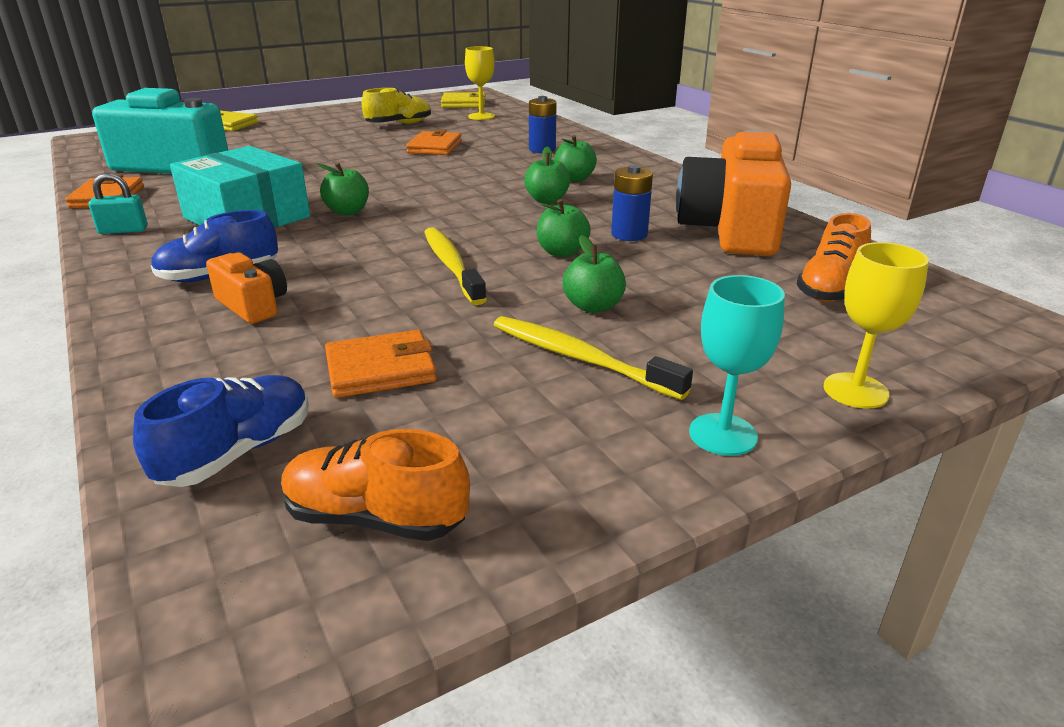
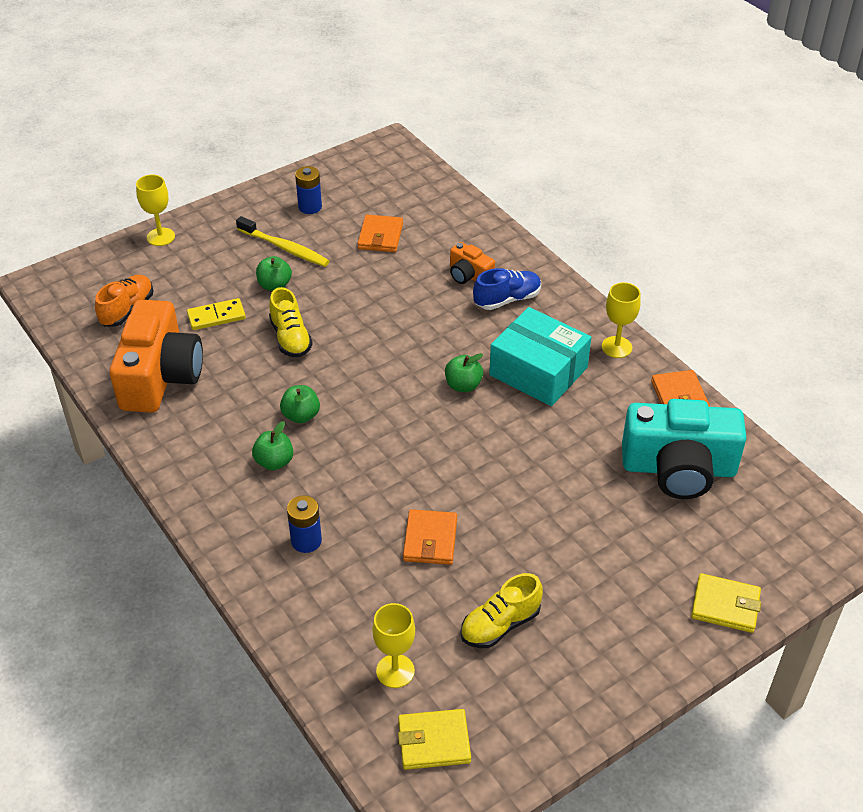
camera: 175 degrees right, 15 degrees up
(123, 230) = (616, 347): turquoise padlock -> yellow goblet
(238, 452) = (421, 195): blue shoe -> none
(375, 518) = (360, 177): orange shoe -> none
(380, 369) = (380, 236): orange wallet -> orange wallet turned 60 degrees counterclockwise
(451, 265) = (364, 319): yellow toothbrush -> none
(562, 252) = (290, 338): green apple -> yellow shoe
(629, 234) = (239, 364): blue battery -> blue battery (310, 207)
(680, 276) = (216, 316): none -> yellow domino
(723, 434) = (229, 213): turquoise goblet -> none

